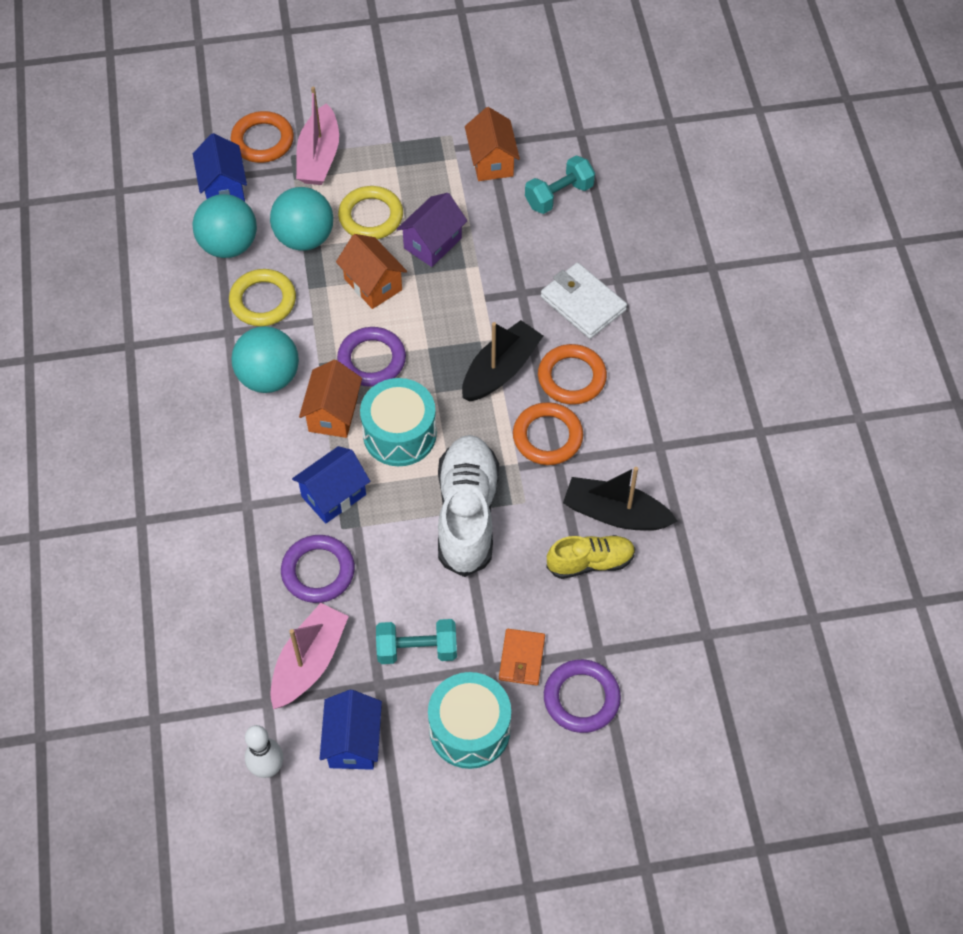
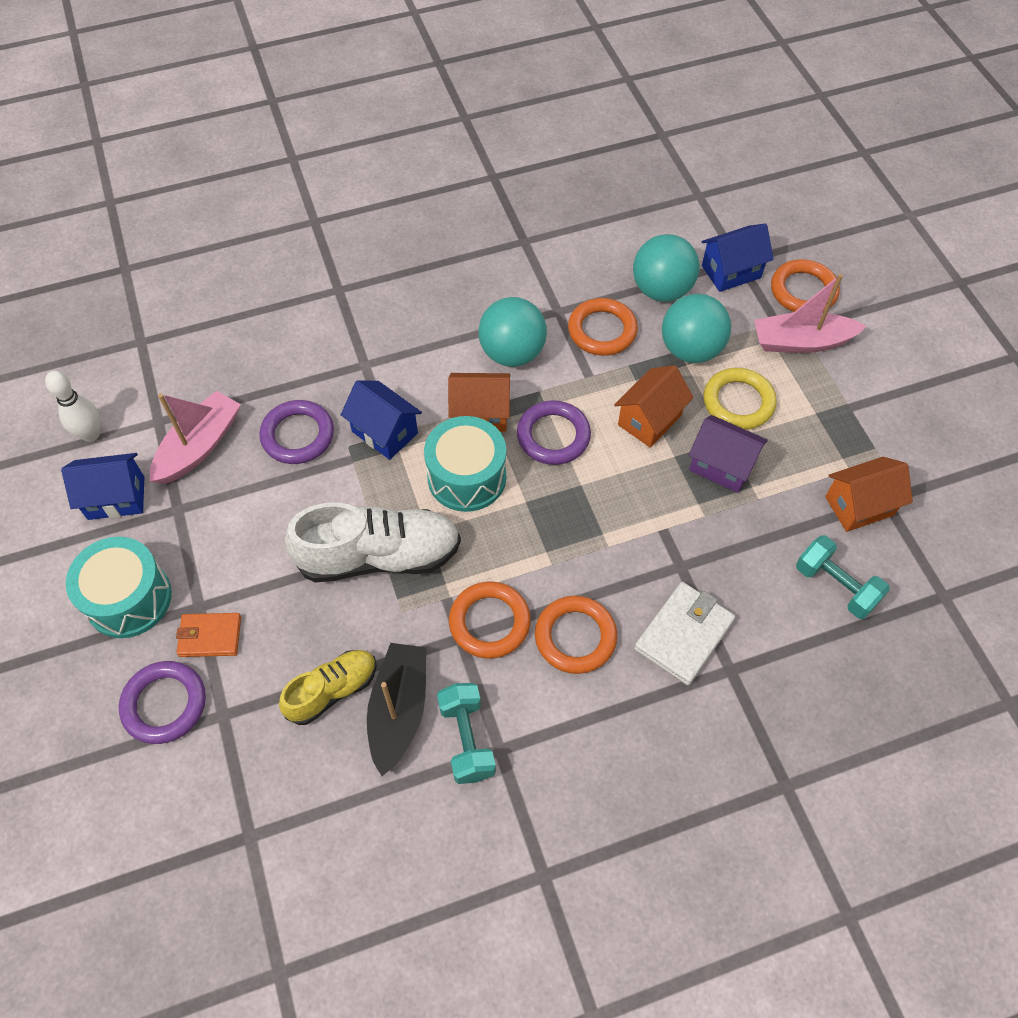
camera: 80 degrees right, 0 degrees up
(263, 301) = (602, 330): yellow ring -> orange ring
(309, 662) = (199, 446): pink boat -> pink boat turned 75 degrees counterclockwise
(417, 649) = (216, 536): turquoise dumbbell -> turquoise dumbbell (466, 739)
(500, 370) = (568, 560): black boat -> none
(590, 562) = (332, 691): yellow shoe -> yellow shoe turned 105 degrees counterclockwise

